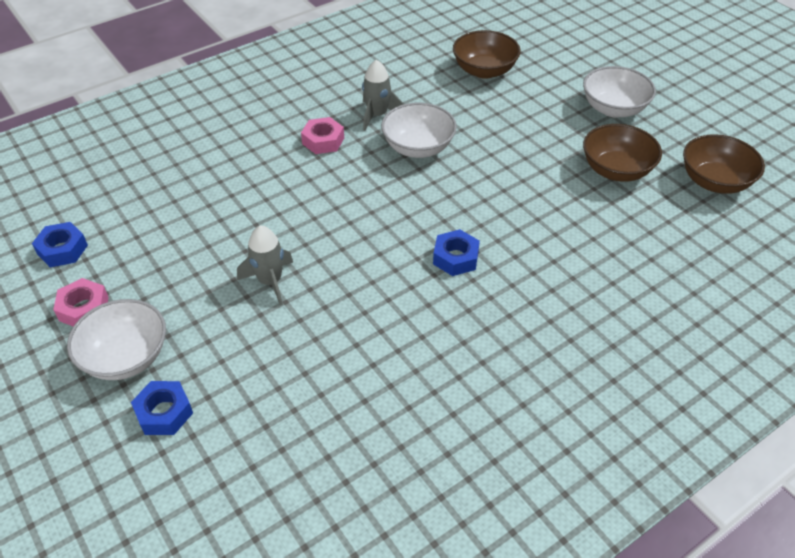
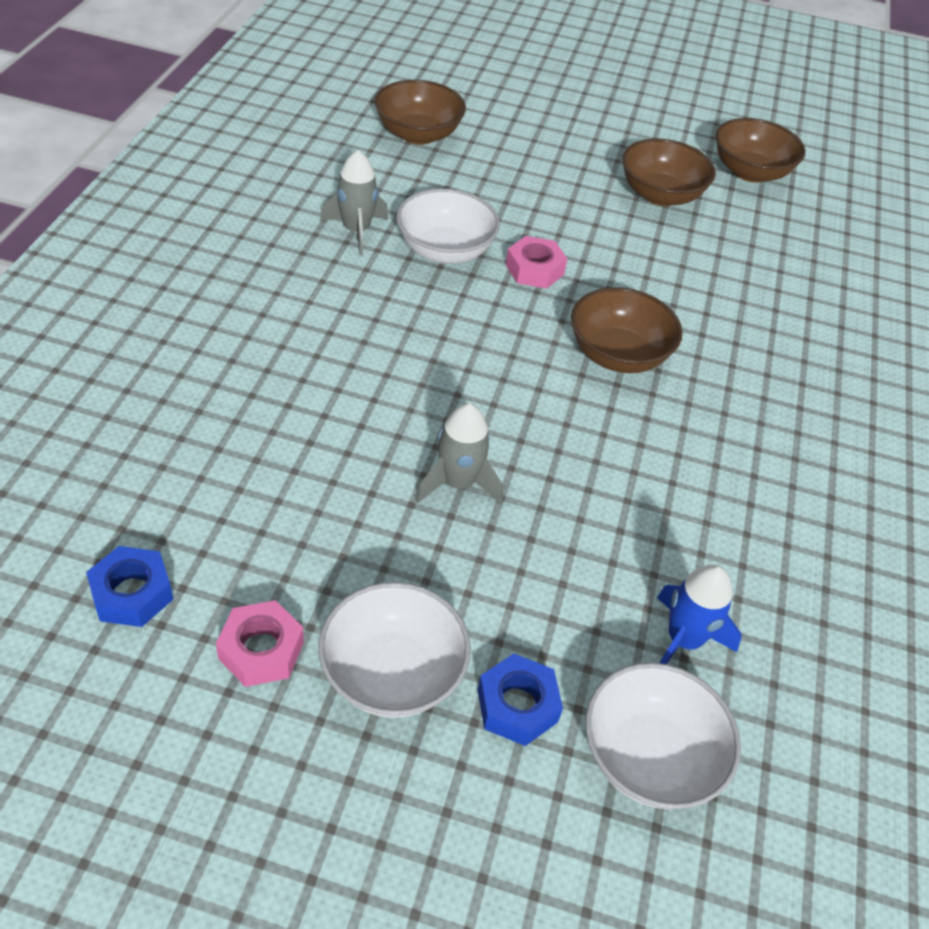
camera: 45 degrees left, 0 degrees up
(292, 440) = (683, 640): none -> blue rocket
(323, 141) = (326, 288): pink nut -> pink nut (534, 269)
(455, 258) = (617, 355): blue nut -> brown bowl
(613, 109) = (590, 131): white bowl -> white bowl (649, 757)

